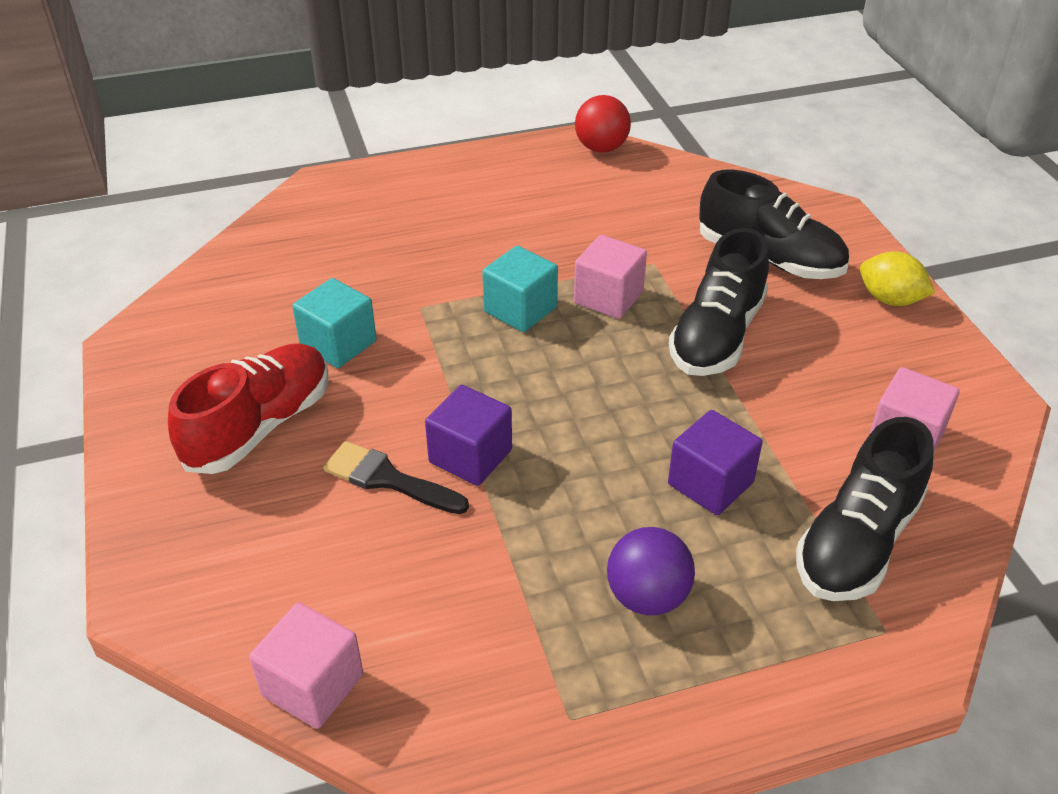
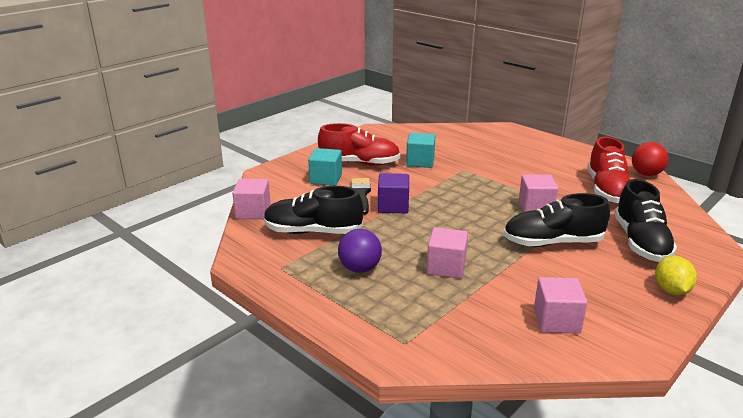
camera: 60 degrees right, 15 degrees down
(520, 309) = (495, 190): turquoise cube -> turquoise cube (326, 179)
(615, 206) = (606, 190): none -> red shoe
(710, 483) = (446, 267): purple cube -> pink cube
(857, 541) = (457, 320): black shoe -> black shoe (313, 231)

